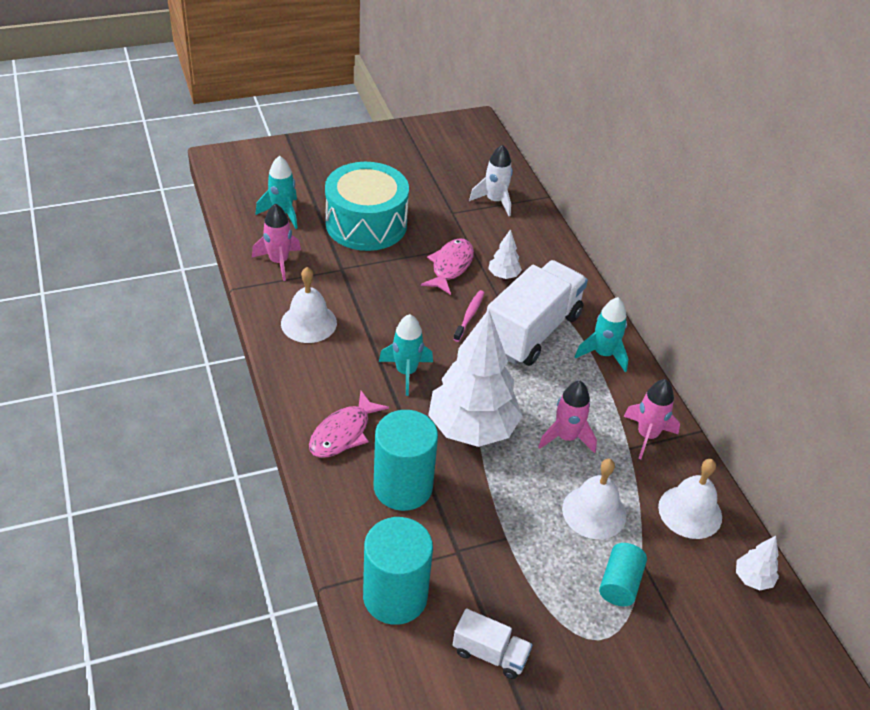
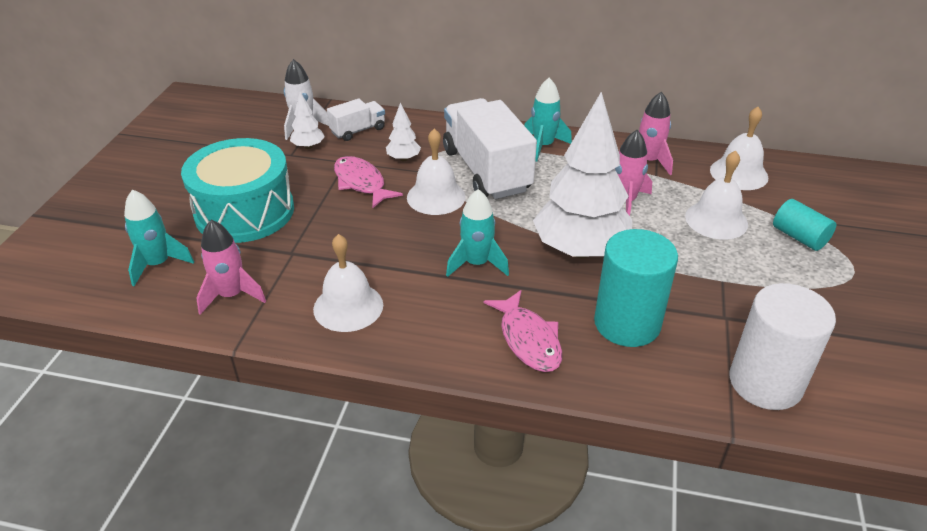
camera: 55 degrees left, 5 degrees down
(395, 596) = (765, 382): turquoise cylinder -> white cylinder
(469, 315) = (436, 197): pink toothbrush -> white bell
(490, 654) = (854, 343): white truck -> white truck (358, 130)
(752, 579) = (817, 172): white tree -> white tree (308, 146)

